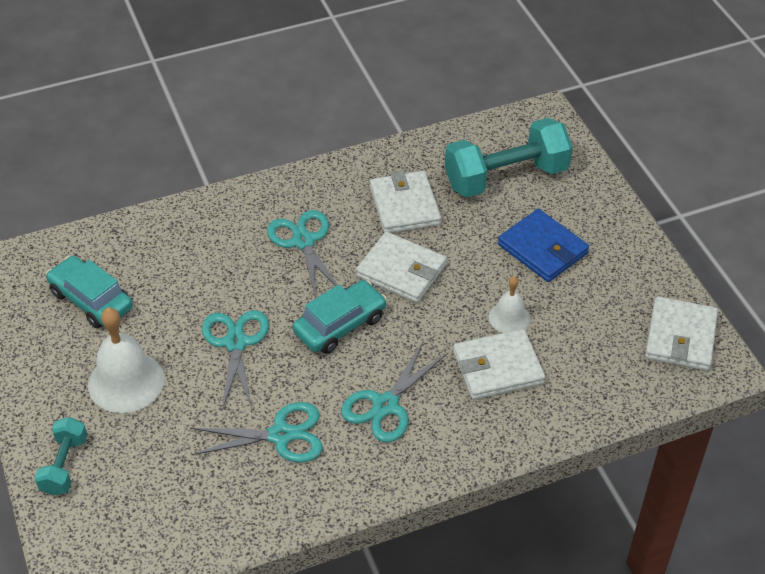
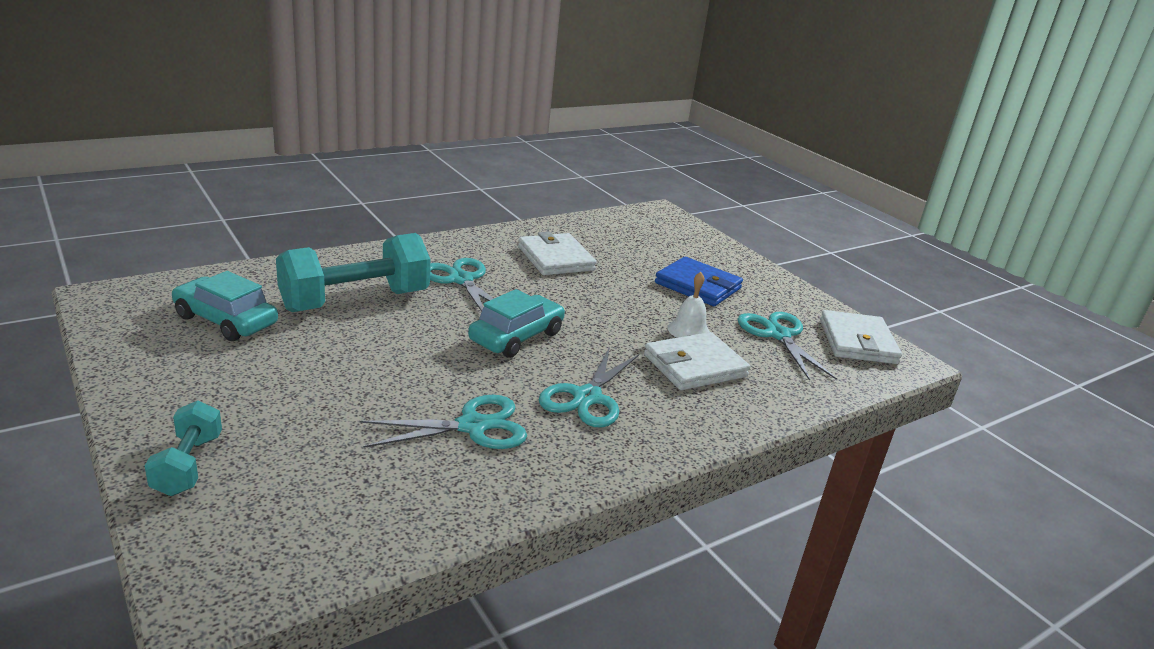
camera: 15 degrees left, 20 degrees down
(126, 381) = (271, 385): white bell -> none
(236, 343) = (402, 352): turquoise scissors -> turquoise scissors (778, 335)
(401, 271) = (567, 299): white wallet -> none
(506, 177) = (643, 243): turquoise dumbbell -> turquoise dumbbell (355, 301)

